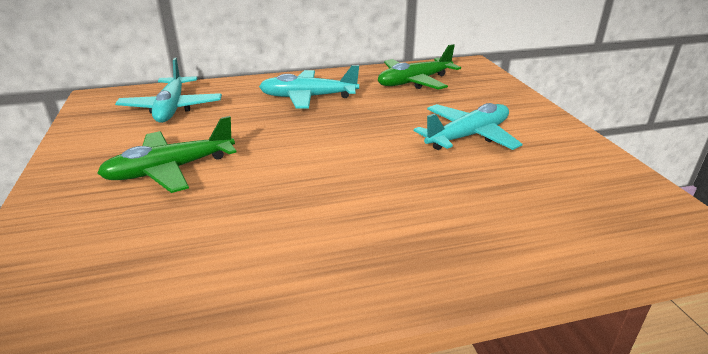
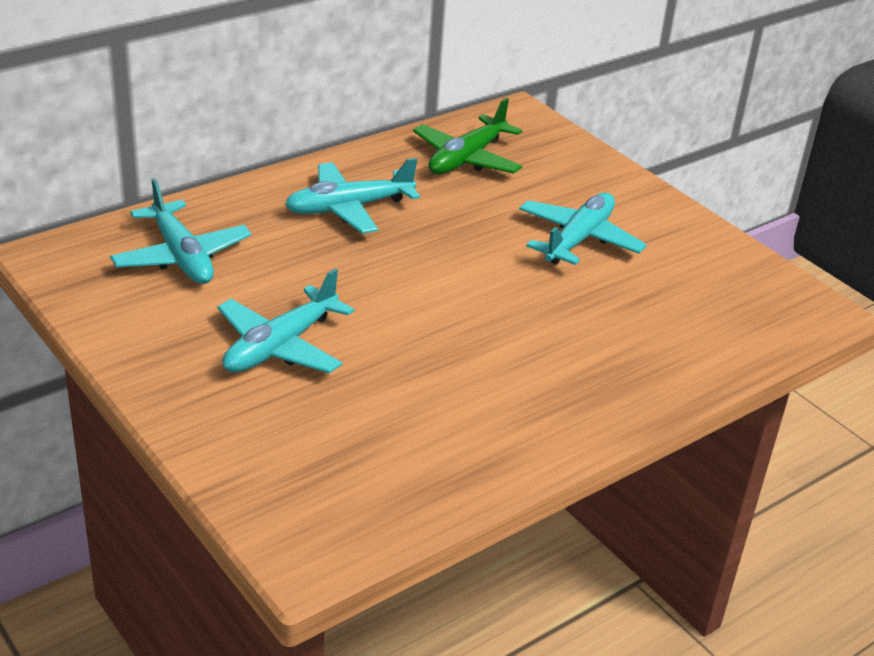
camera: 25 degrees left, 5 degrees up
(170, 170) = (280, 346): green plane -> turquoise plane

